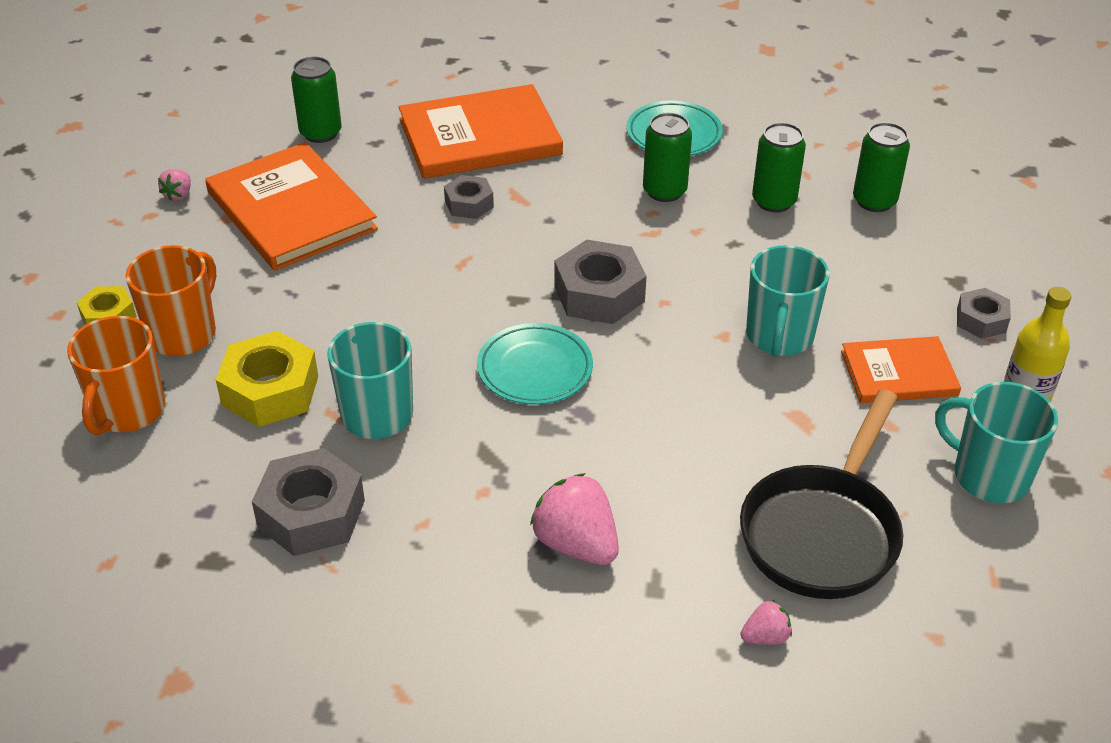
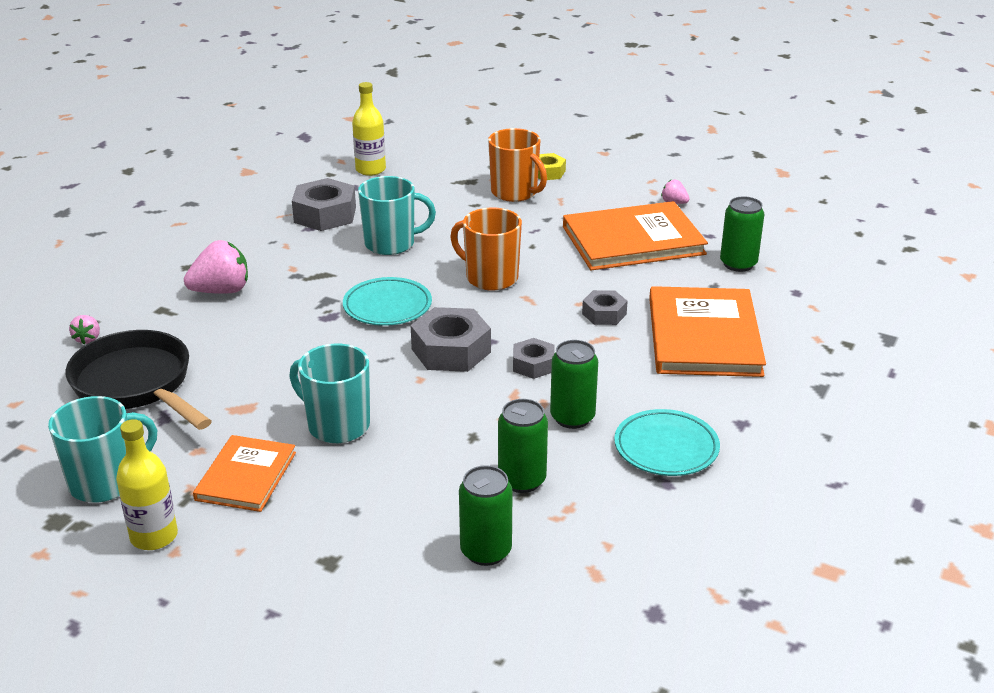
camera: 110 degrees right, 10 degrees down
(128, 411) = (455, 172): orange mug -> orange mug (490, 278)
(136, 512) = (370, 170): none -> yellow bottle
(270, 390) = (439, 213): yellow nut -> none
(981, 320) = (267, 555): grey nut -> grey nut (533, 365)

